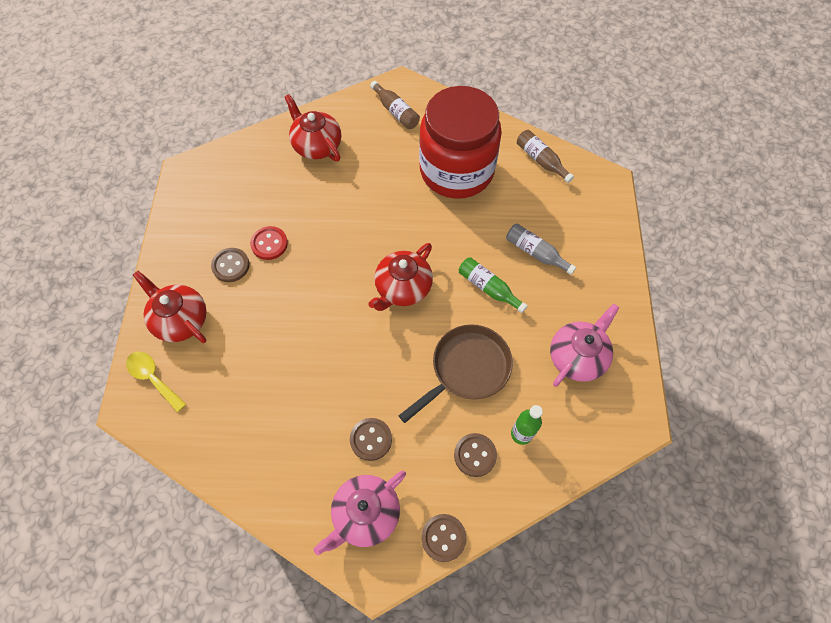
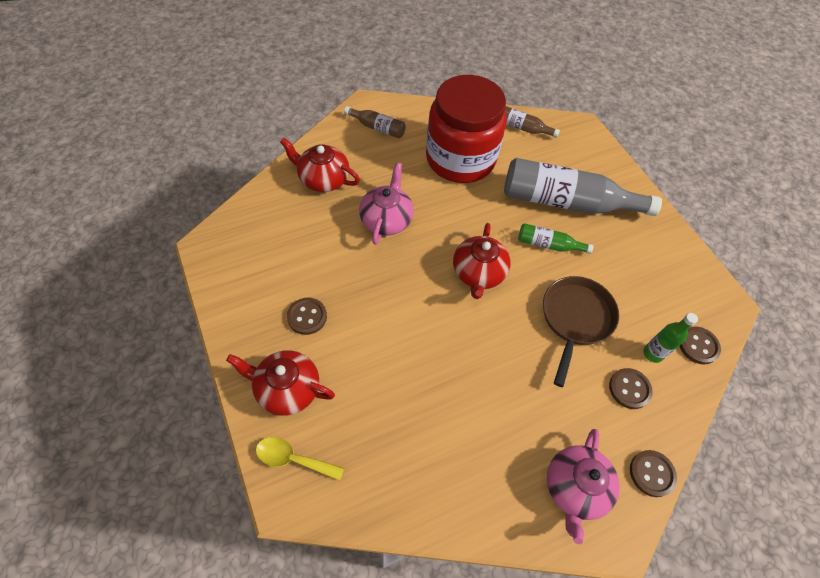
camera: 30 degrees left, 5 degrees down
(269, 244) = (332, 282): red button -> none
(371, 439) = (536, 418): brown button -> brown button (698, 346)
(535, 253) = (566, 202): grey bottle -> grey bottle, size x2.15
(577, 357) = (652, 271): pink teapot -> pink teapot (386, 220)

